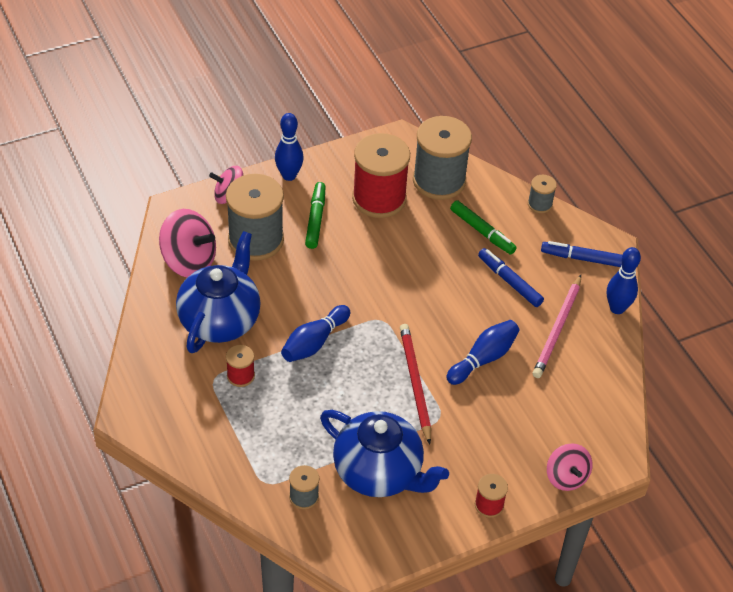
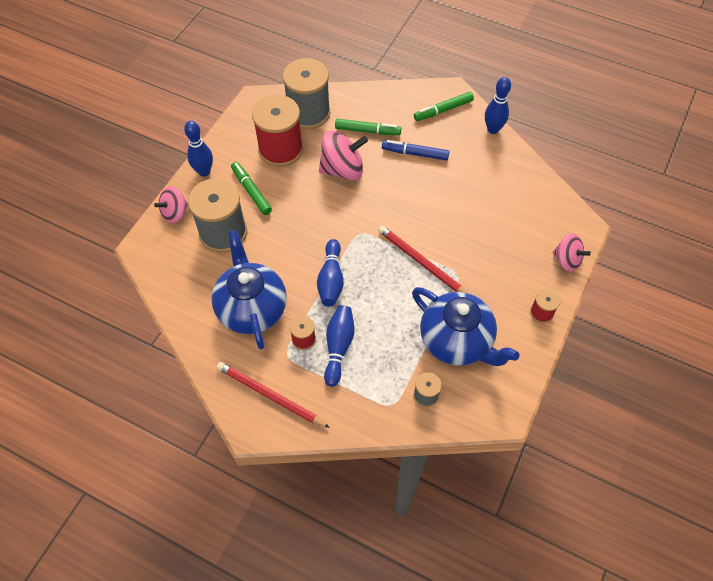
camera: 35 degrees left, 10 degrees up
(168, 401) = (270, 395): none -> red pencil
(189, 261) = (189, 280): pink spinning top -> pink spinning top (342, 169)
(379, 472) = (457, 341): blue teapot -> blue teapot turned 45 degrees clockwise
(483, 358) = (447, 216): blue bowling pin -> blue bowling pin (338, 347)
(540, 204) = (385, 90): grey spool -> none
(557, 329) = (472, 166): pink pencil -> none
(582, 258) = (443, 110): blue marker -> green marker

